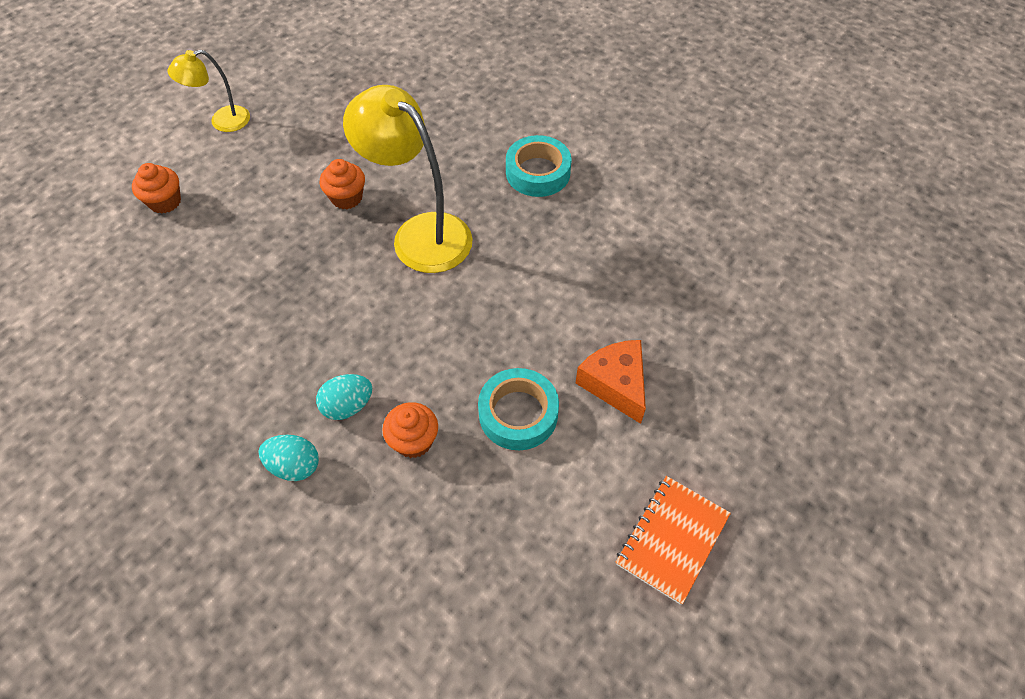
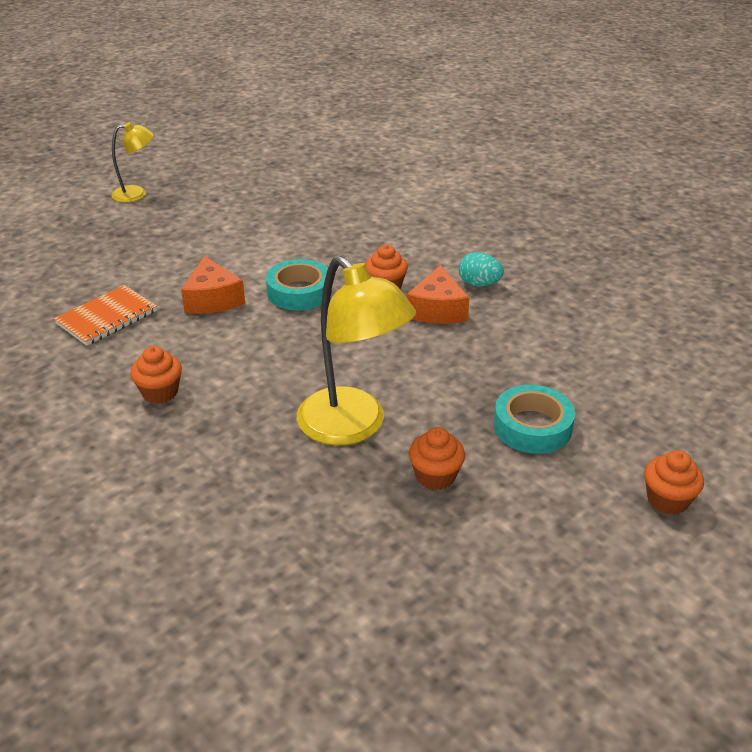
camera: 170 degrees left, 20 degrees down
(222, 121) = (628, 613): yellow lamp -> yellow lamp (137, 194)
(348, 406) = (437, 310): turquoise egg -> orange cheese
(538, 172) = (191, 477): turquoise tape -> turquoise tape (532, 427)
(604, 246) = (160, 392): none -> orange cupcake
(672, 539) = (221, 231): orange notebook -> orange notebook (107, 317)

